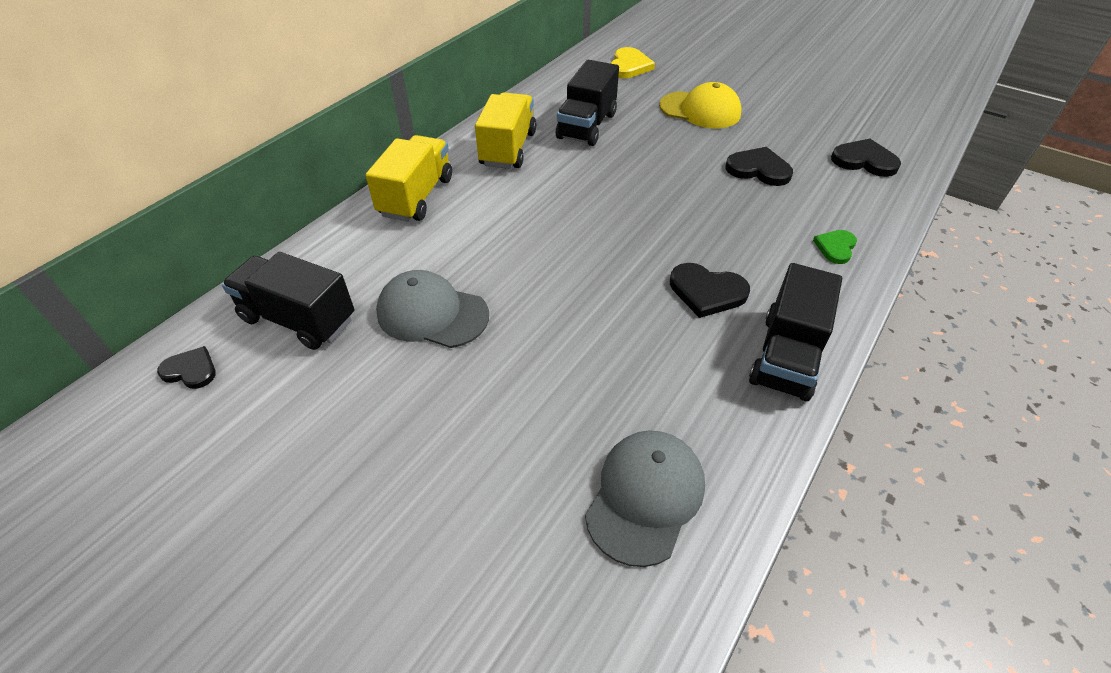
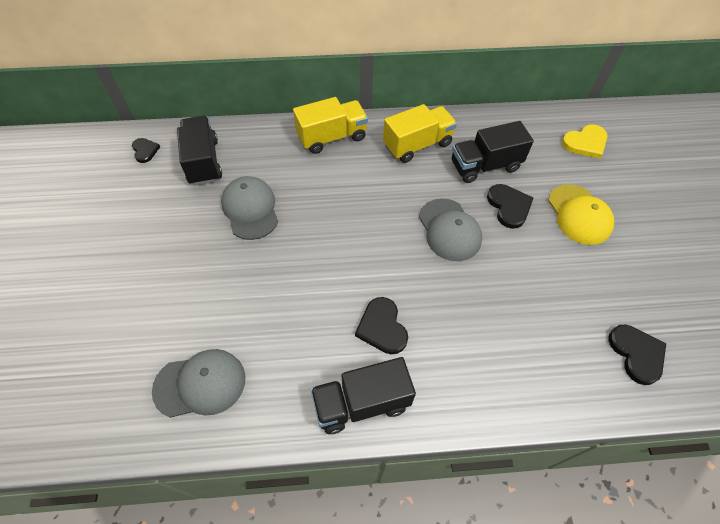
camera: 50 degrees right, 10 degrees up
(635, 185) = (449, 230): none -> grey cap
(758, 169) = (545, 289): black heart -> black heart (509, 206)
(835, 247) = (501, 382): green heart -> none

